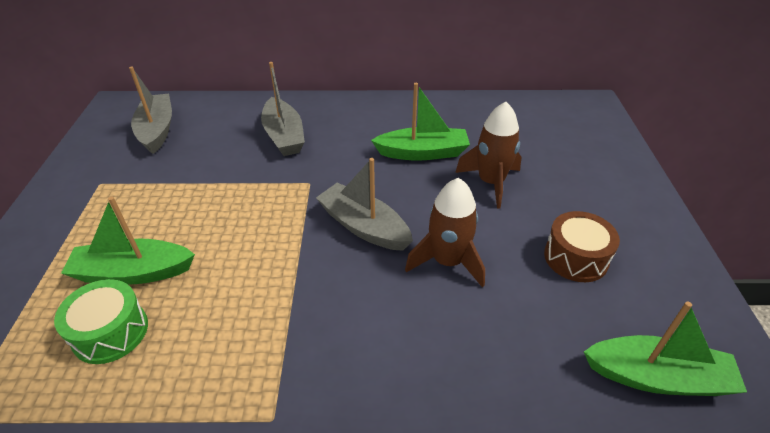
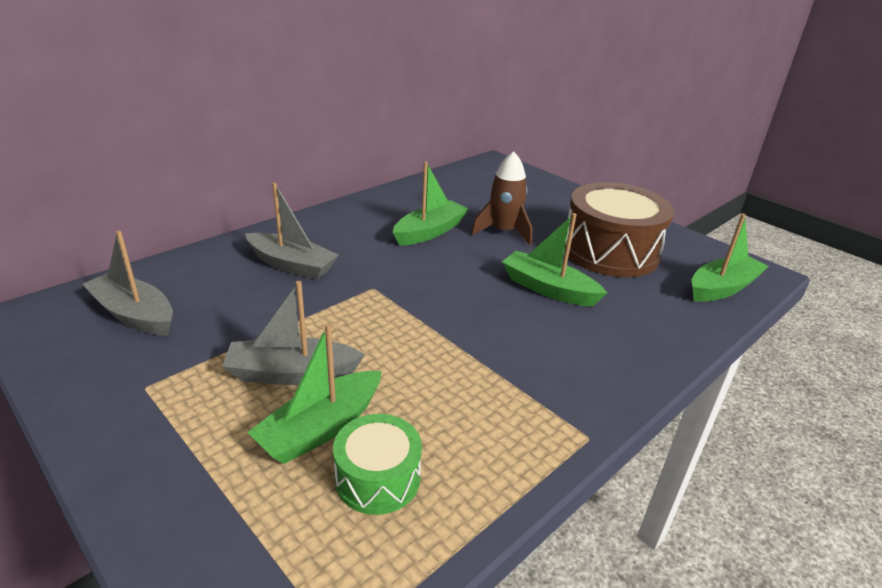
camera: 45 degrees left, 10 degrees down
(364, 227) = (463, 296): grey boat -> grey boat (292, 373)
(447, 261) = (548, 289): brown rocket -> green boat
(576, 258) = (610, 251): brown drum -> brown drum, size x1.90

